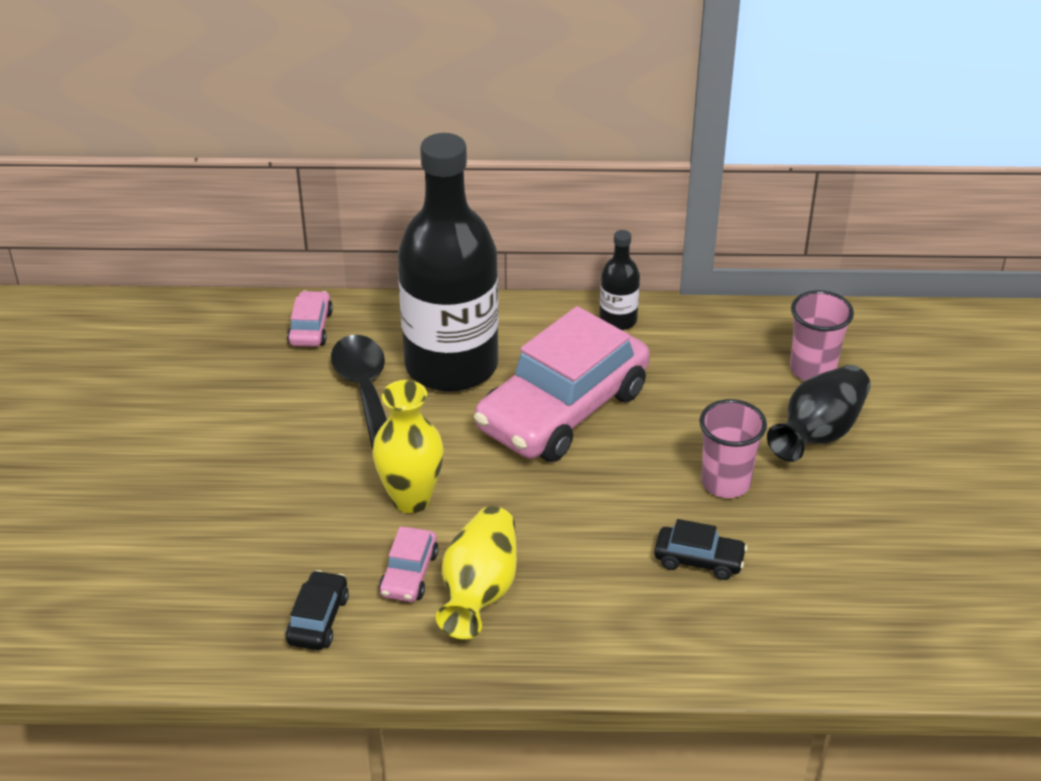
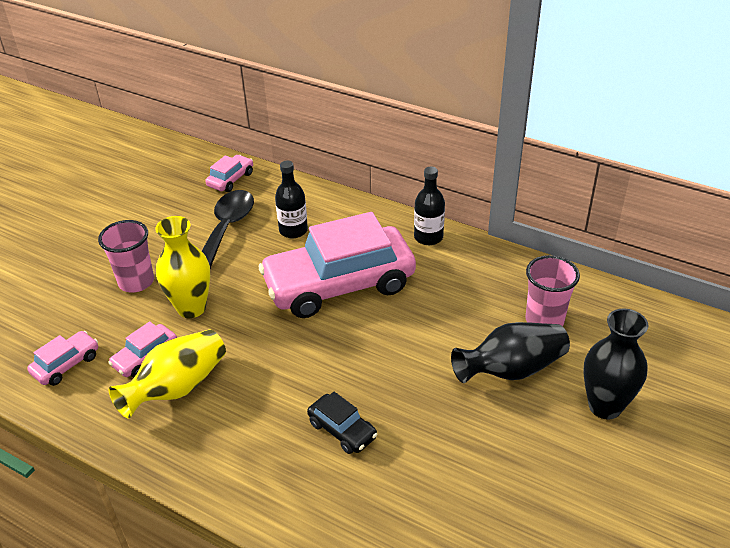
camera: 30 degrees right, 0 degrees up
(318, 619) = (66, 364): black car -> pink car
(451, 365) = (293, 230): black bottle -> black bottle, size x0.42
(725, 483) = (410, 380): pink cup -> pink cup (136, 282)
(932, 435) = (605, 406): none -> black vase

